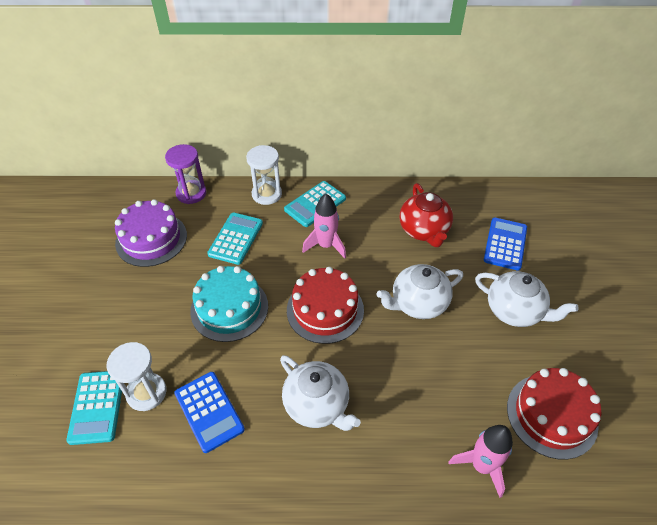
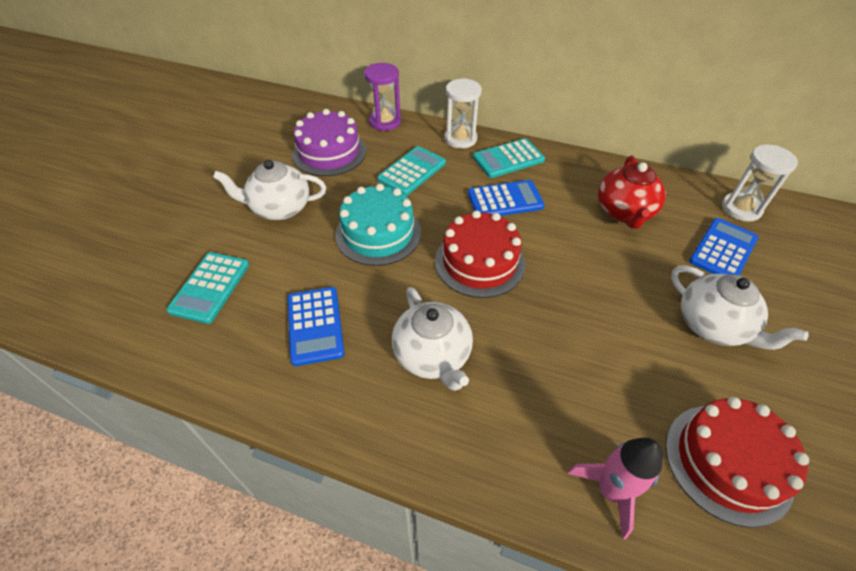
camera: 20 degrees right, 0 degrees up
(146, 393) = (262, 289): white hourglass -> white hourglass (741, 208)
(326, 245) = (505, 200): pink rocket -> blue calculator
(418, 303) = (590, 284): white teapot -> white teapot (280, 208)

